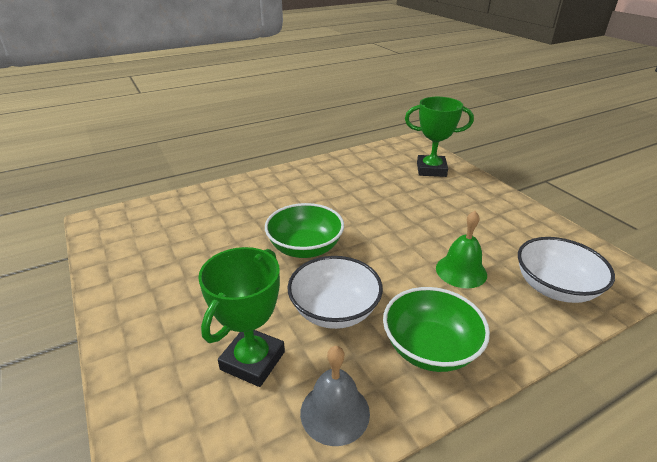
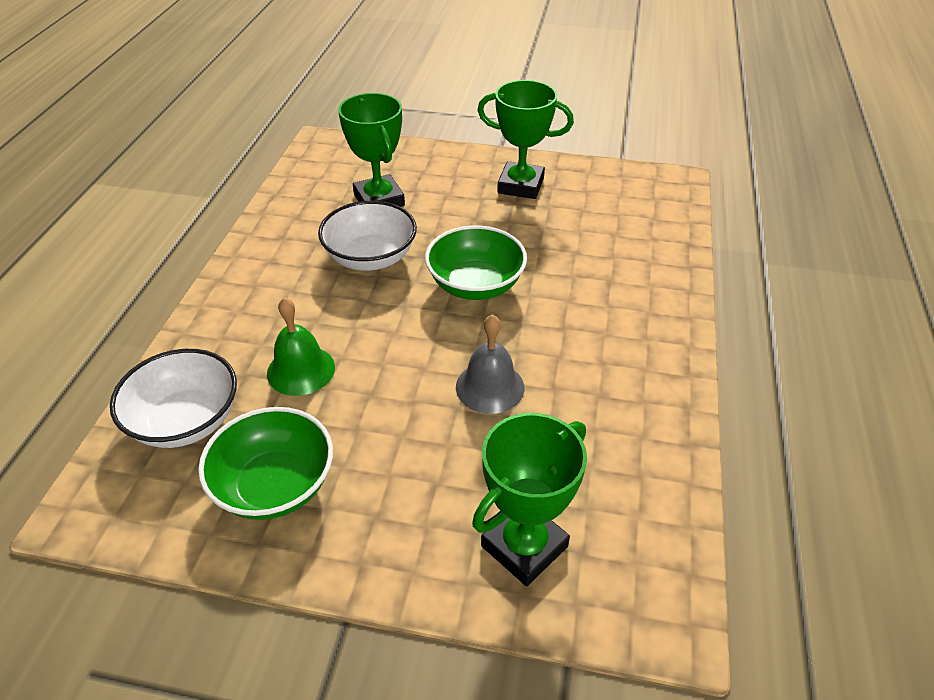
camera: 130 degrees right, 10 degrees up
(155, 286) = (520, 185): none -> green trophy
(335, 412) = (294, 213): grey bell -> grey bell (490, 387)
(430, 348) = (267, 282): green bowl -> green bowl (275, 485)

